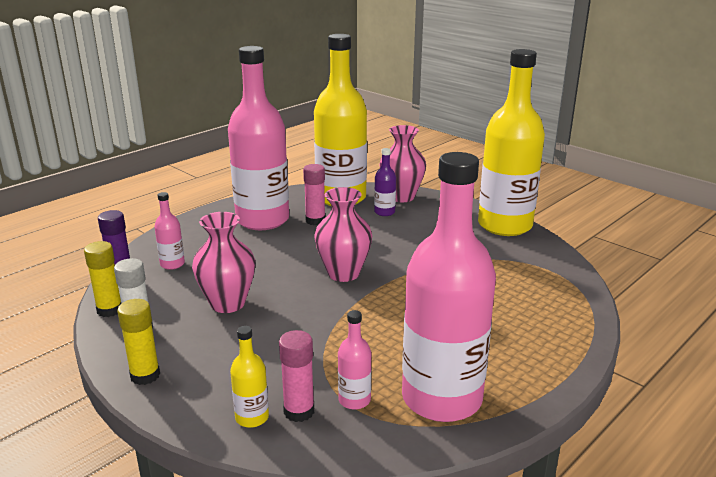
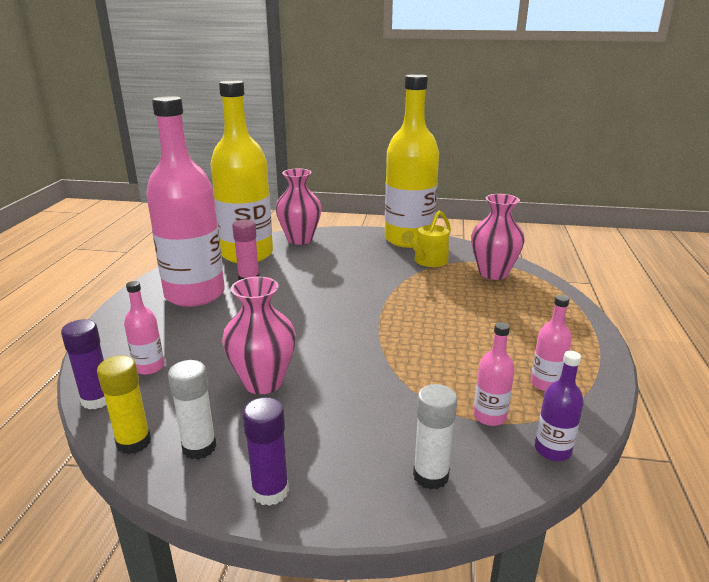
camera: 35 degrees left, 0 degrees up
(145, 375) = (270, 491): yellow glue stick -> purple glue stick
(252, 417) = (430, 476): yellow bottle -> white glue stick
(299, 411) = (461, 449): pink glue stick -> none
(343, 273) = (336, 316): pink vase -> pink vase (493, 273)
(384, 212) = (302, 255): purple bottle -> purple bottle (552, 450)
(441, 398) = (546, 384): pink bottle -> pink bottle, size x0.40
(493, 252) = (428, 261): none -> yellow watering can

